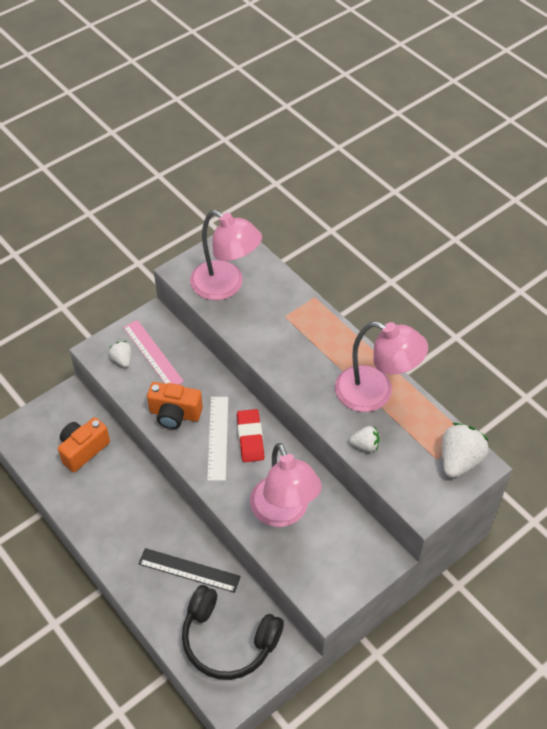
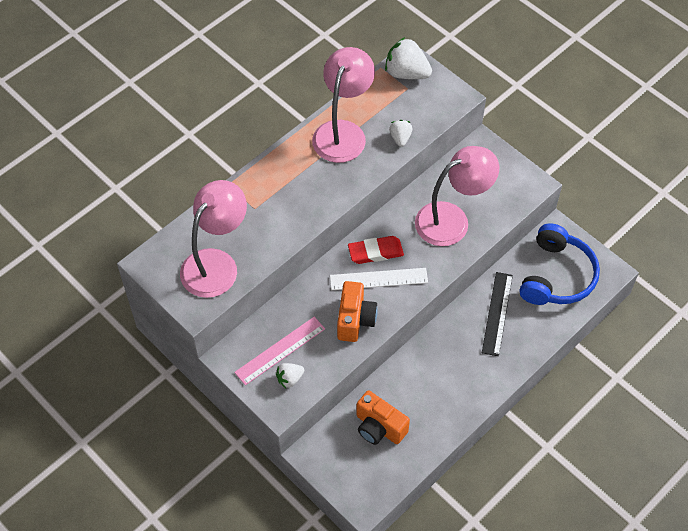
camera: 95 degrees left, 5 degrees up
(228, 640) = (556, 276): black headphones -> blue headphones

